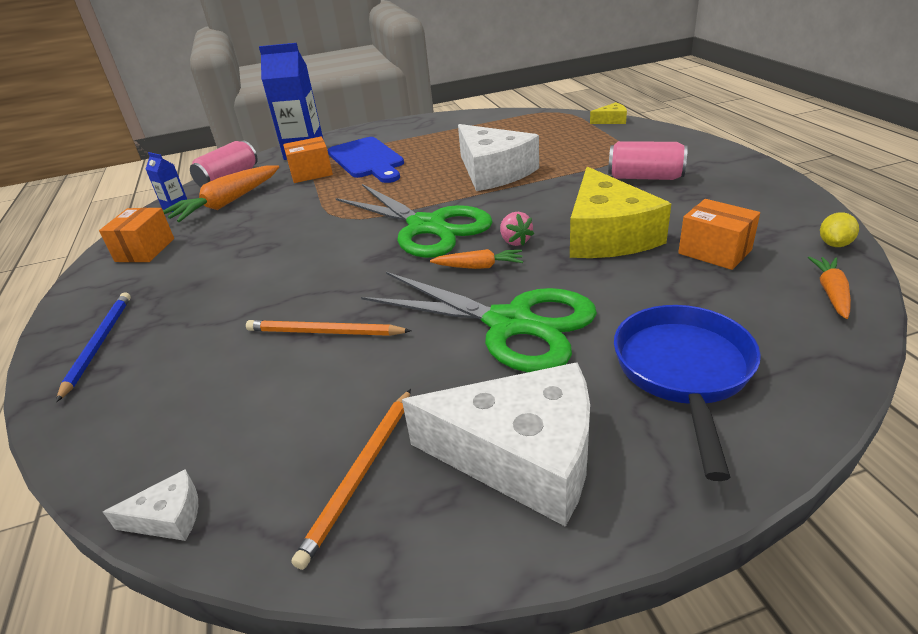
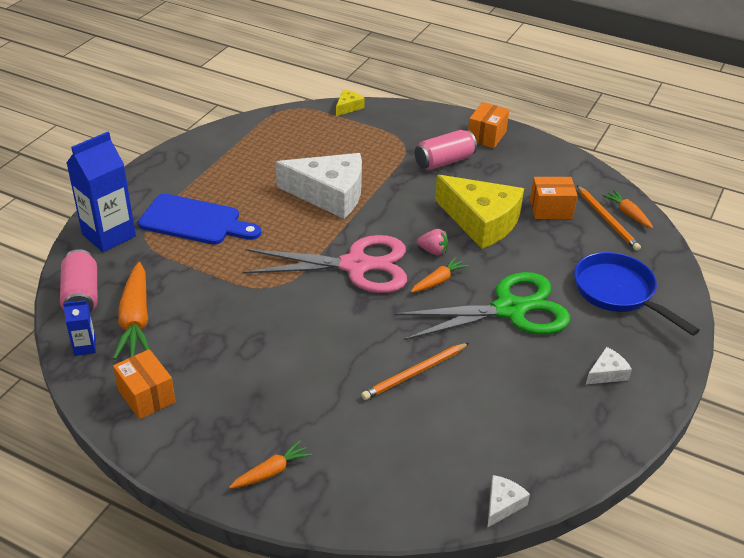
camera: 50 degrees left, 5 degrees up
(99, 344) = (271, 472): blue pencil -> orange carrot
(311, 173) = (163, 256): orange box -> orange box (486, 136)
(360, 474) = (555, 426): orange pencil -> orange pencil (607, 220)
(427, 227) = (356, 266): green scissors -> pink scissors
(522, 456) = (607, 373): white cheese -> white cheese, size x0.43
(834, 244) = (599, 179): yellow lemon -> none

